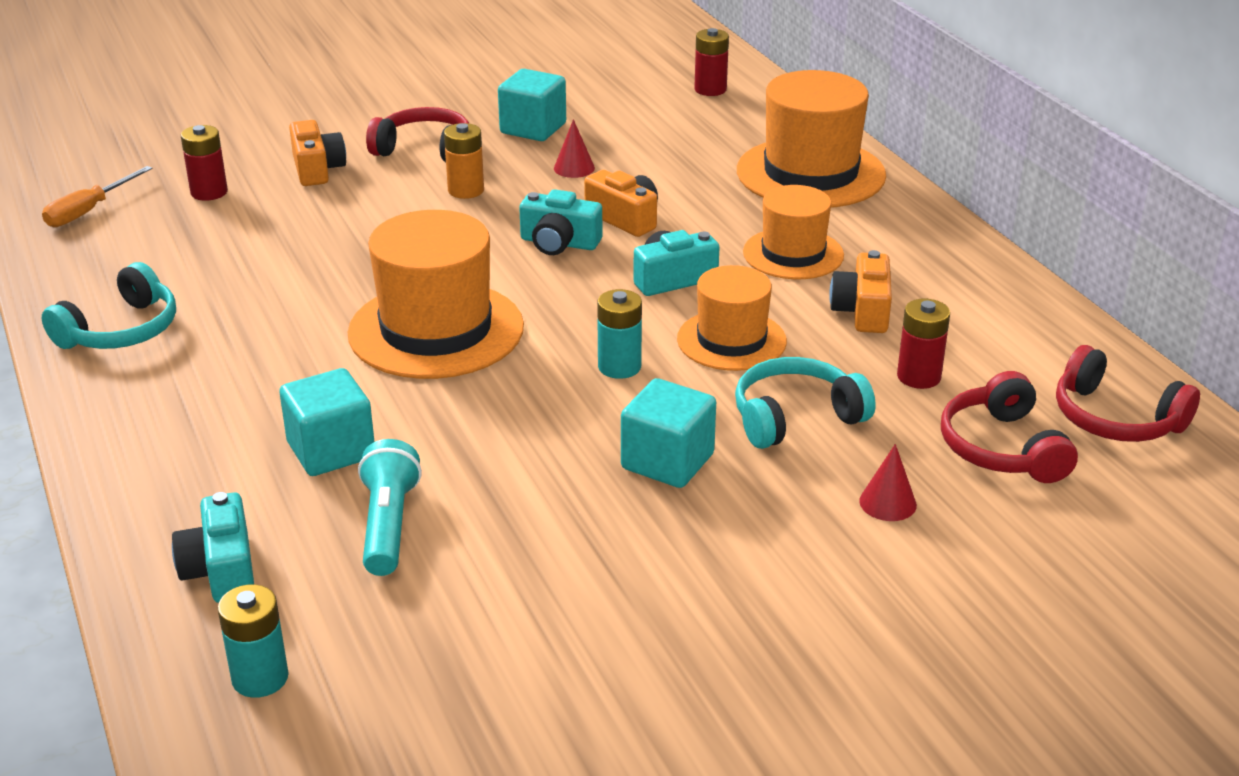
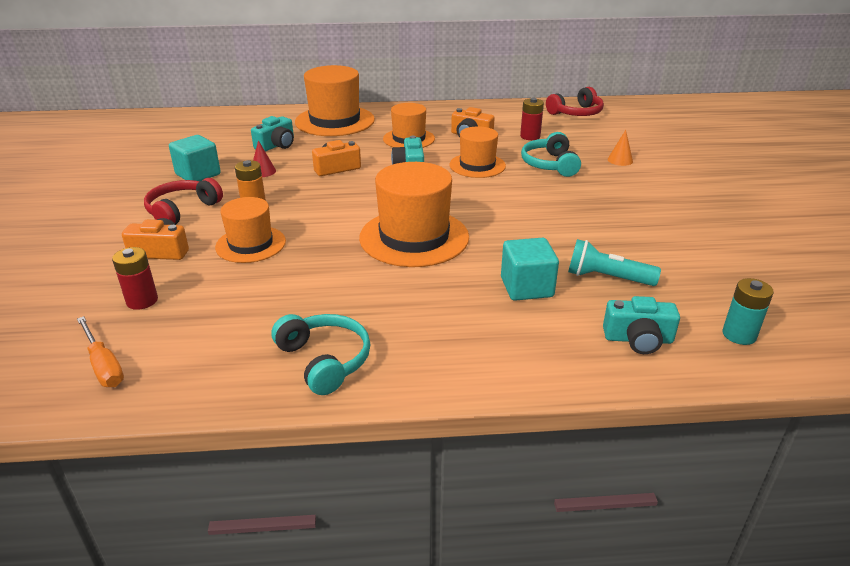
camera: 70 degrees left, 0 degrees up
(360, 217) = (251, 244): none -> orange hat
(559, 243) = (346, 189): turquoise camera -> turquoise camera (276, 145)
(619, 367) = (485, 194): turquoise battery -> none
(667, 461) = (574, 197): turquoise cube -> none
(710, 89) = (215, 124): red battery -> none
(888, 503) = (620, 160): red cone -> orange cone
(1002, 448) = (589, 134): red headphones -> none

